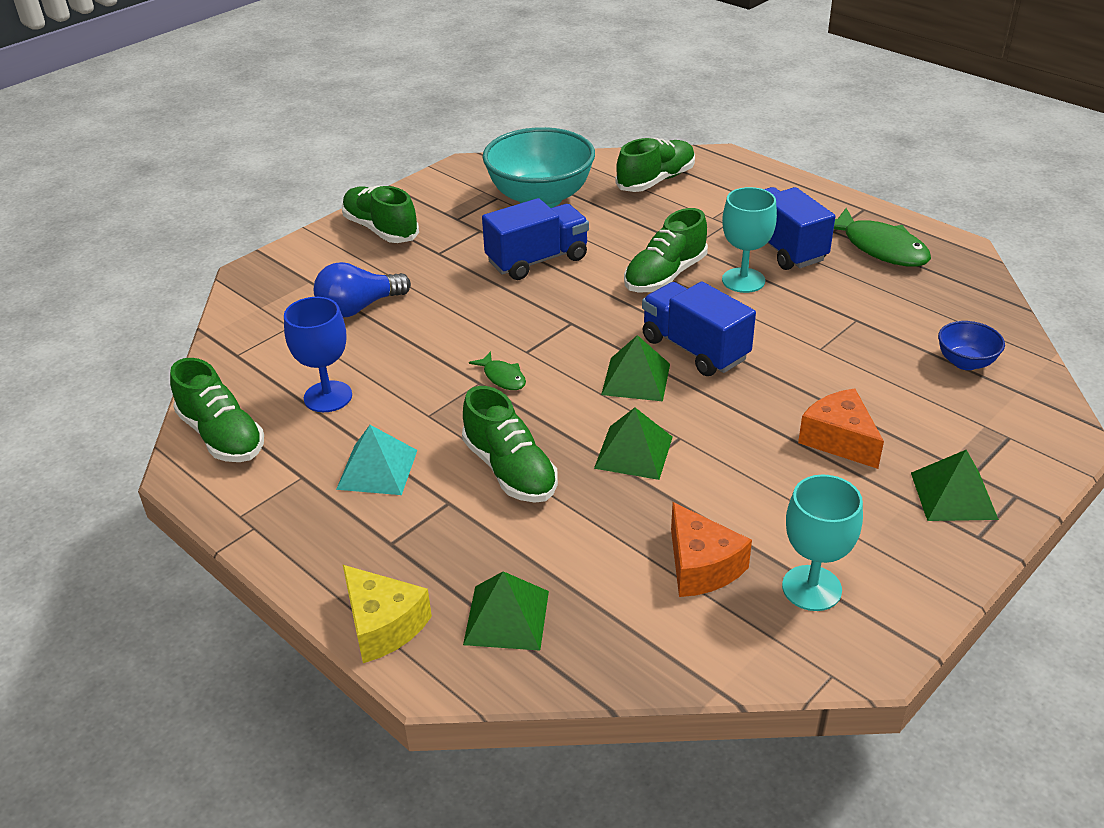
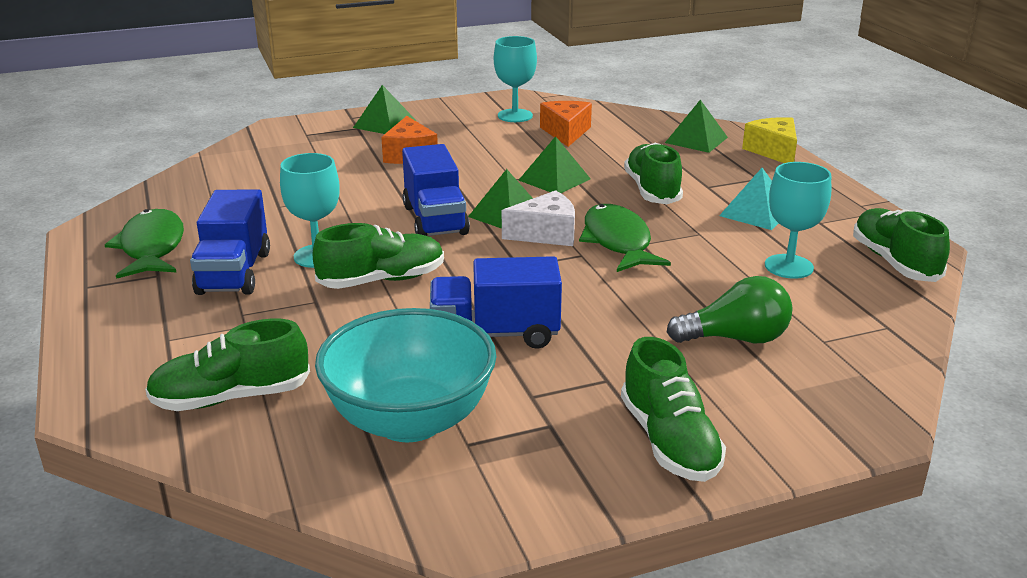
camera: 155 degrees left, 10 degrees down
(328, 397) = (788, 266): blue goblet -> turquoise goblet
(359, 308) = (735, 338): blue light bulb -> green light bulb
(502, 377) = (618, 242): green fish -> green fish, size x2.00
(576, 366) = (546, 234): none -> white cheese
(965, 362) = (256, 166): blue bowl -> none

